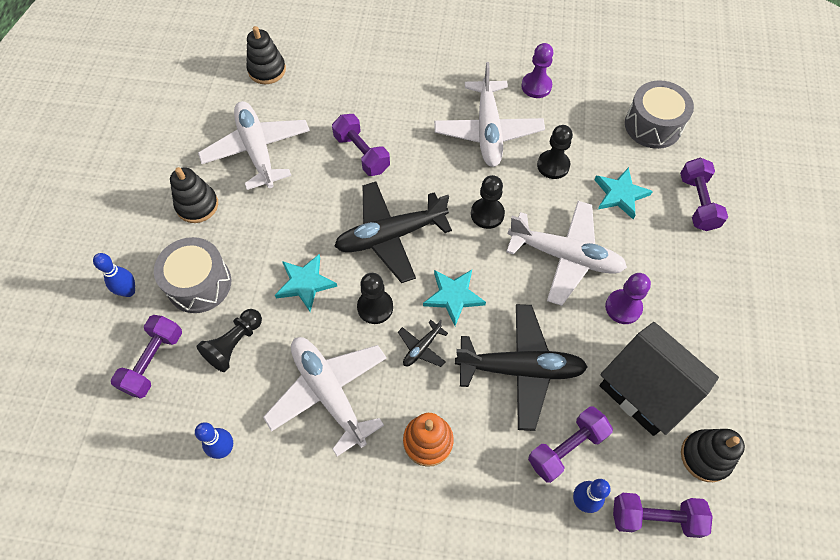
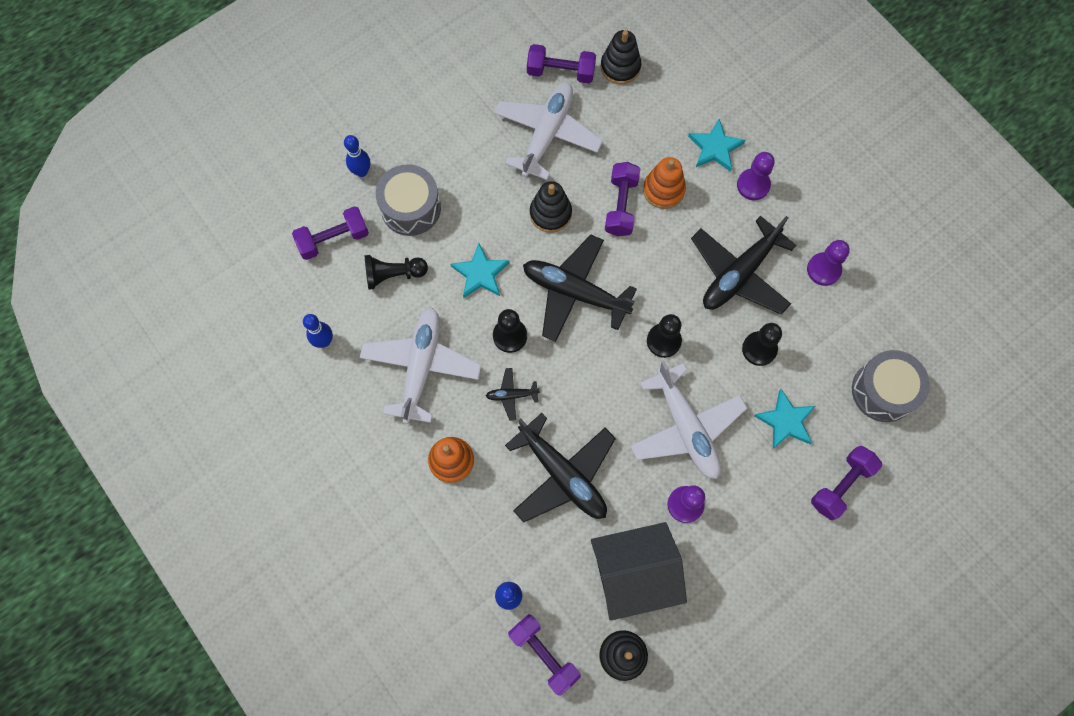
camera: 45 degrees right, 10 degrees up
(197, 205) = (463, 143): black stacking toy -> black stacking toy (550, 213)
(380, 121) = (663, 190): none -> orange stacking toy
(436, 73) = (753, 185): none -> purple pawn
(453, 296) = (572, 380): turquoise star -> turquoise star (715, 148)
(488, 131) = (739, 274): white plane -> black plane
(566, 448) = (535, 555): purple dumbbell -> purple dumbbell (561, 72)
(646, 389) = (634, 573): black house -> black house turned 75 degrees clockwise

